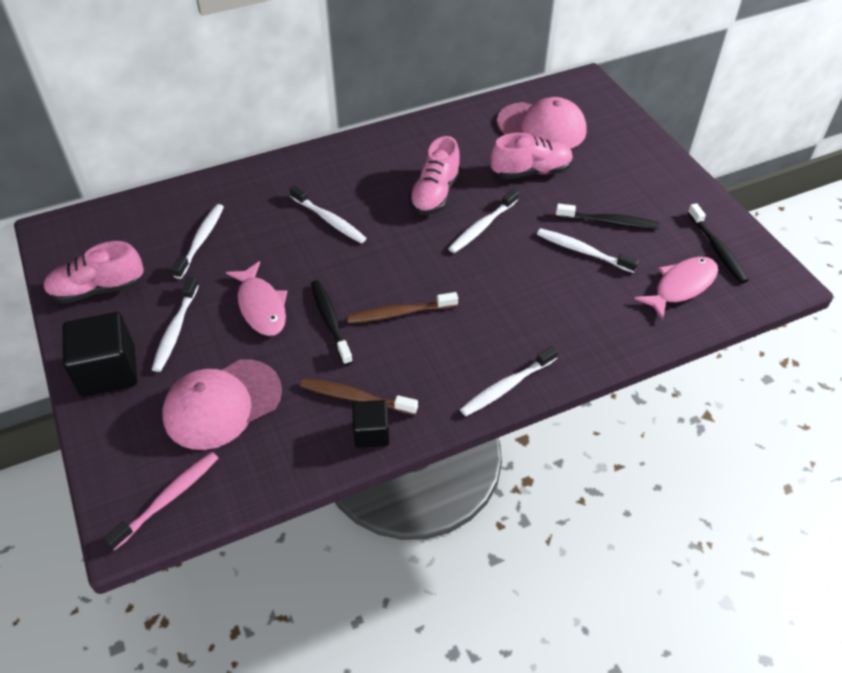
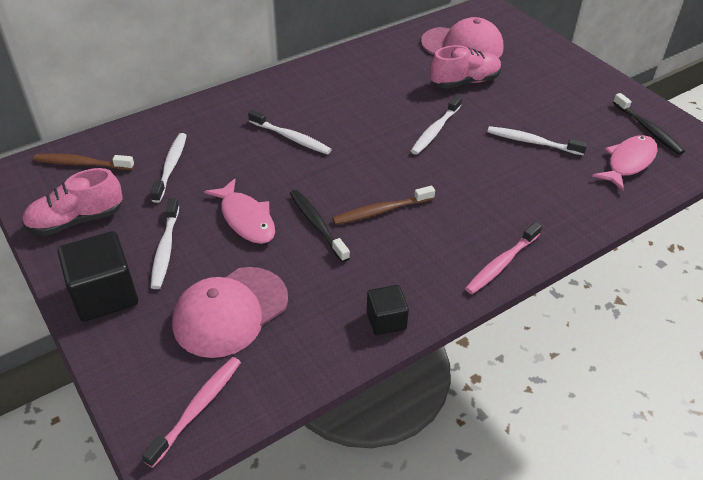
camera: 10 degrees left, 5 degrees down
(355, 397) = (361, 290): brown toothbrush -> brown toothbrush (82, 164)
(435, 194) = (384, 107): pink shoe -> none
(507, 386) = (501, 264): white toothbrush -> pink toothbrush
(609, 222) = (547, 116): black toothbrush -> none

